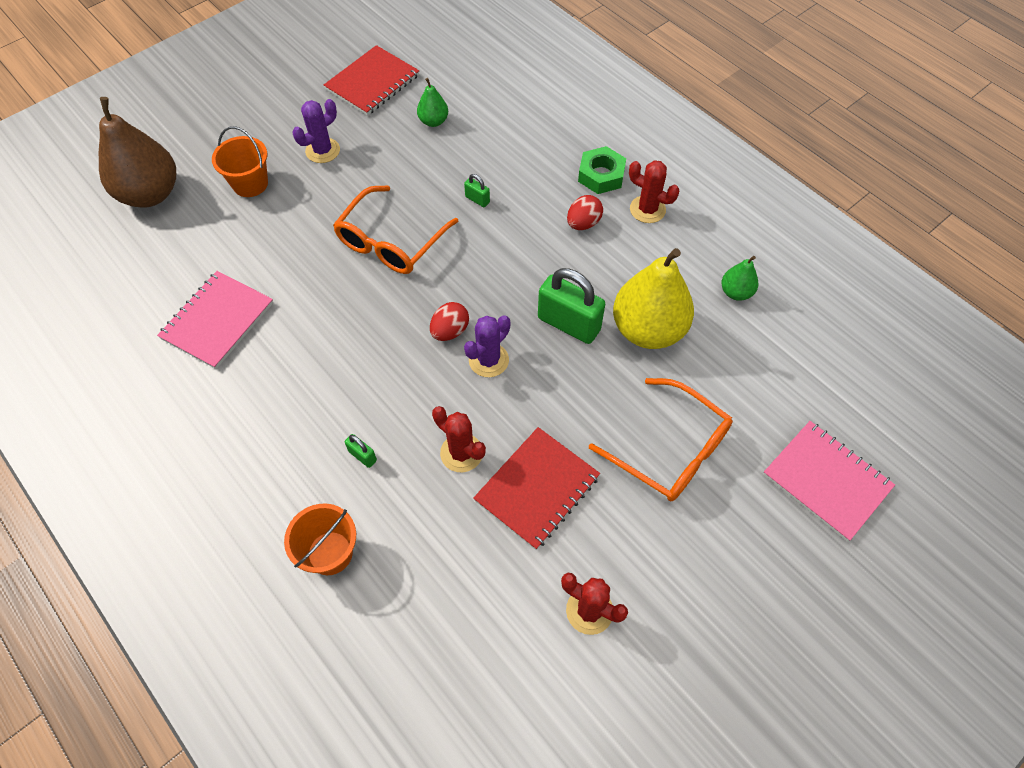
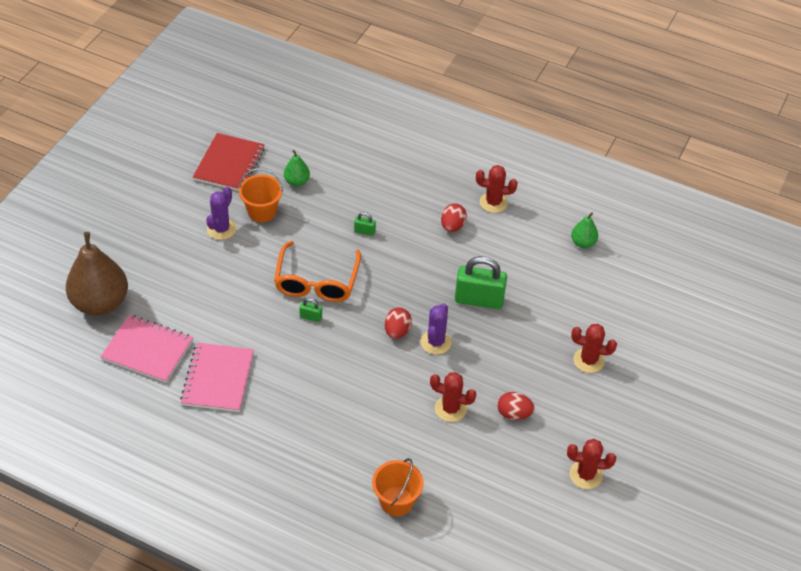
camera: 25 degrees left, 10 degrees down
(250, 183) = (178, 271): orange bucket -> orange bucket (262, 211)
(362, 456) = (382, 433): green padlock -> green padlock (311, 317)
(537, 488) = (514, 414): red notebook -> red egg
(601, 175) = (447, 187): green nut -> none
(648, 330) = (535, 287): yellow pear -> none
(670, 450) = (588, 360): orange glasses -> red cactus
(826, 481) = (696, 346): pink notebook -> pink notebook (147, 350)

